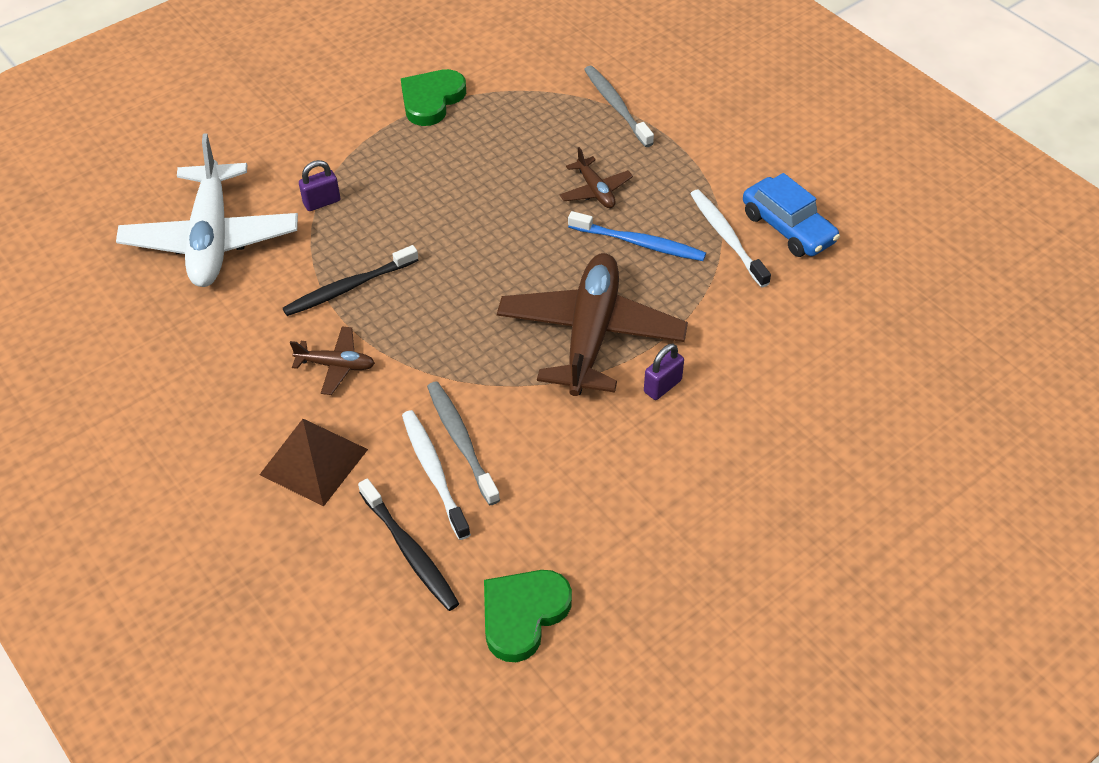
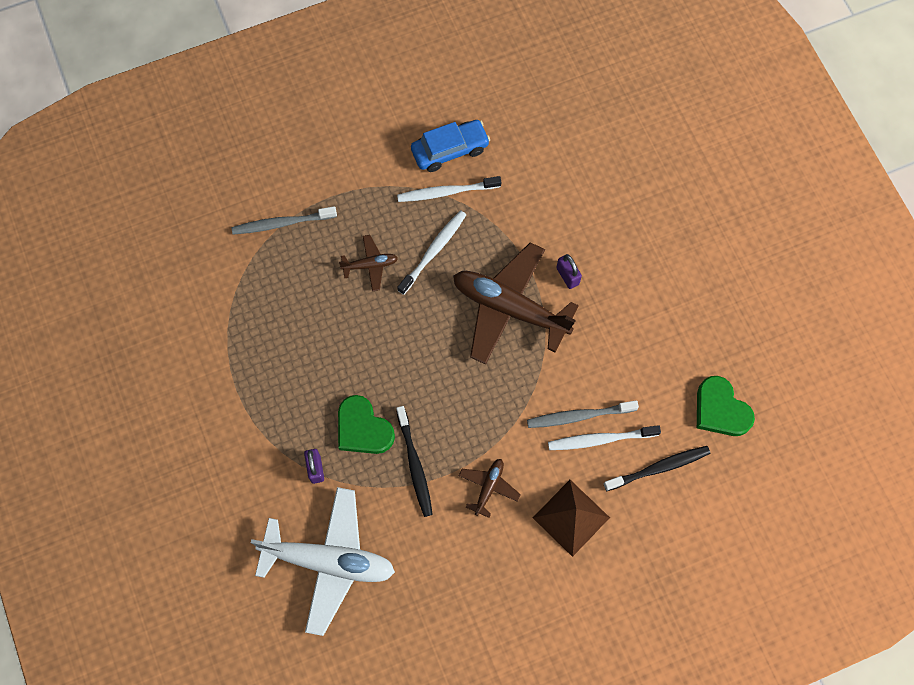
camera: 75 degrees left, 20 degrees up
(431, 100) = (223, 360): green heart -> green heart (363, 428)
(640, 243) = (434, 251): blue toothbrush -> white toothbrush

